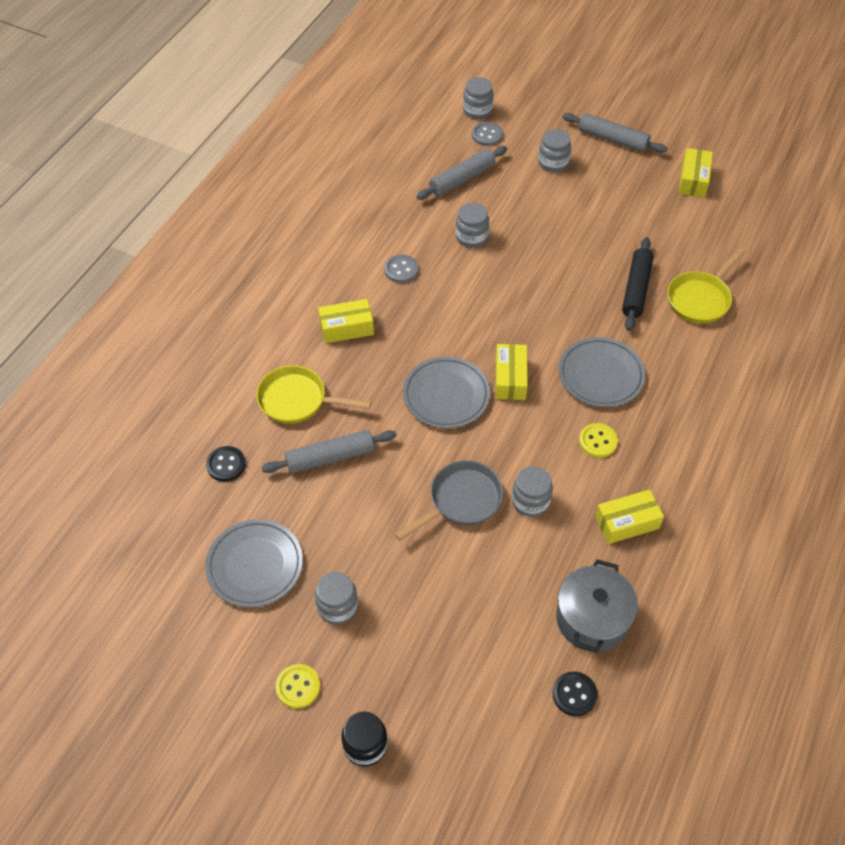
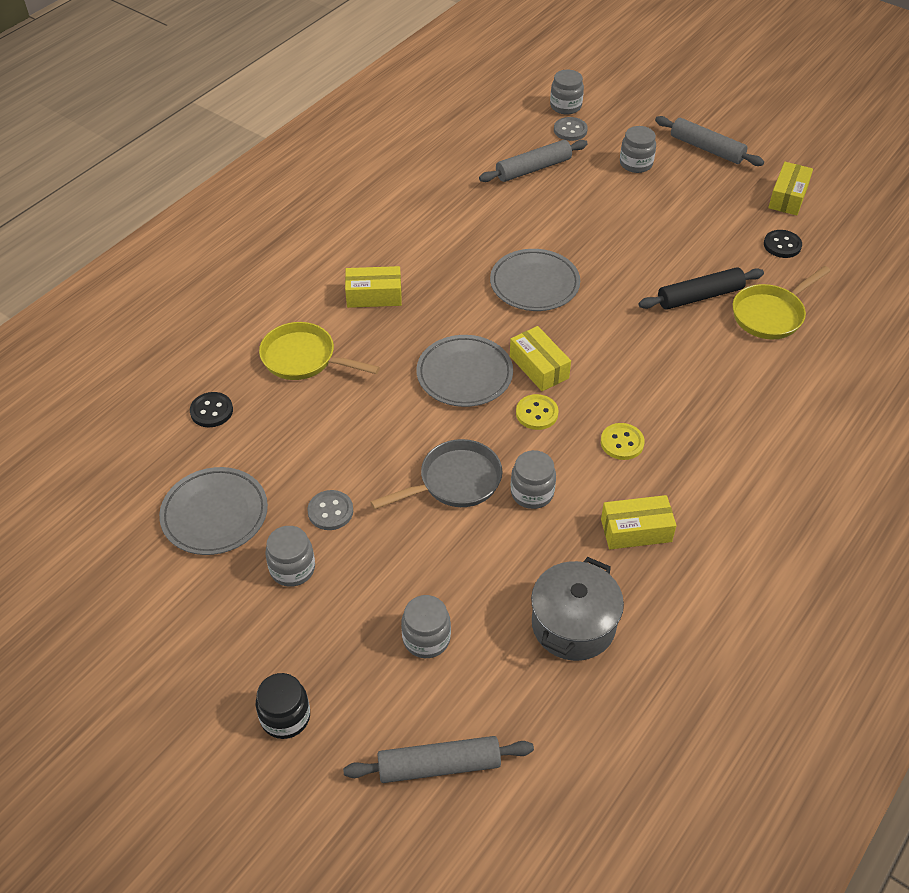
camera: 10 degrees right, 5 degrees down
(298, 687) = (228, 644): yellow button -> yellow button (537, 413)
(330, 457) = (324, 418): grey rolling pin -> grey rolling pin (439, 765)
(401, 270) = (446, 247): grey button -> grey button (330, 511)
(471, 237) = (530, 224): grey jar -> grey jar (426, 638)
(510, 378) = (539, 367): yellow box -> yellow box turned 45 degrees counterclockwise
(574, 694) = (534, 701): black button -> black button (782, 245)
(601, 375) = (640, 376): grey plate -> grey plate (534, 284)
(636, 289) = (699, 296): black rolling pin -> black rolling pin turned 45 degrees clockwise

